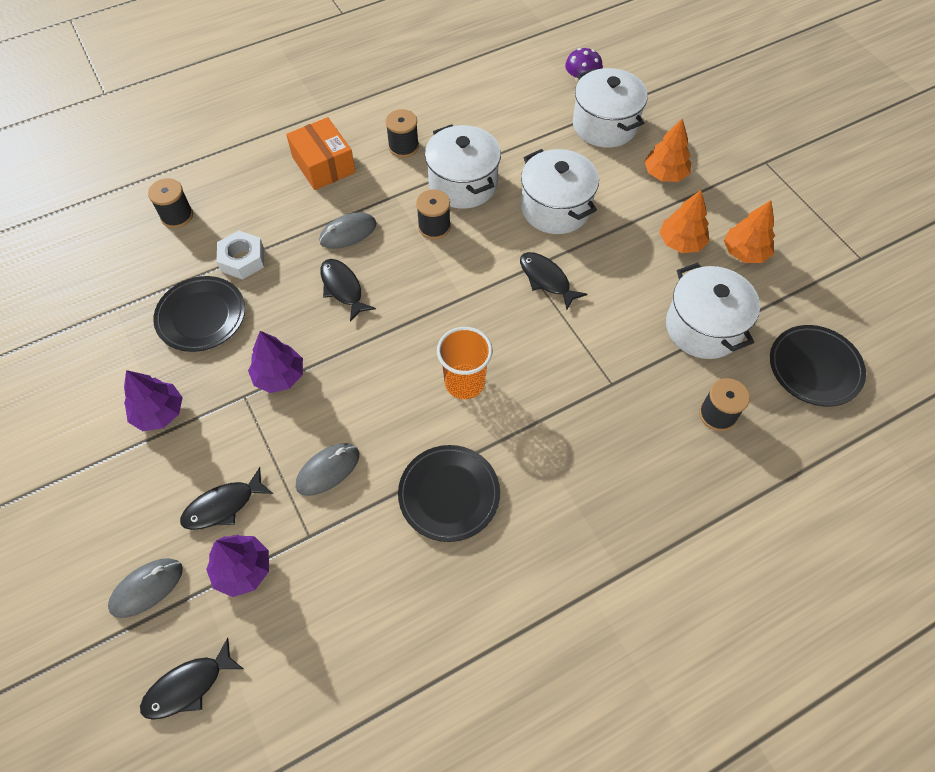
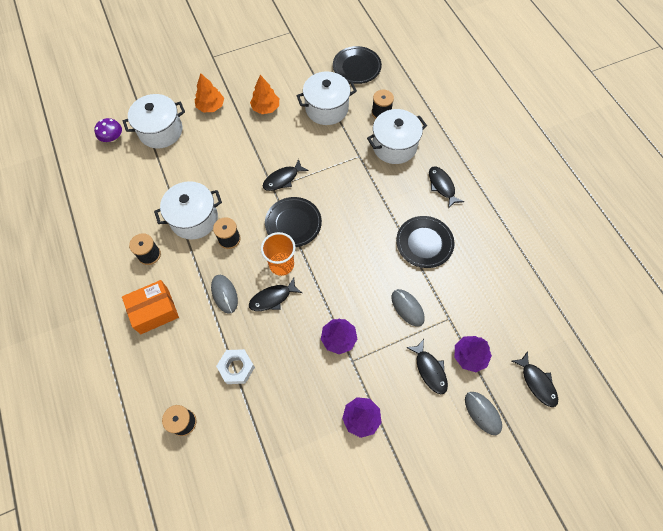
camera: 85 degrees left, 5 degrees up
(201, 316) = (284, 395): black plate -> black plate (293, 223)
(464, 383) = (352, 230): orange cup -> orange cup (281, 264)
(555, 208) = (227, 167): white pot -> white pot (394, 146)
(572, 524) = (442, 186): none -> black fish
(744, 252) = (278, 80): orange tree -> none

